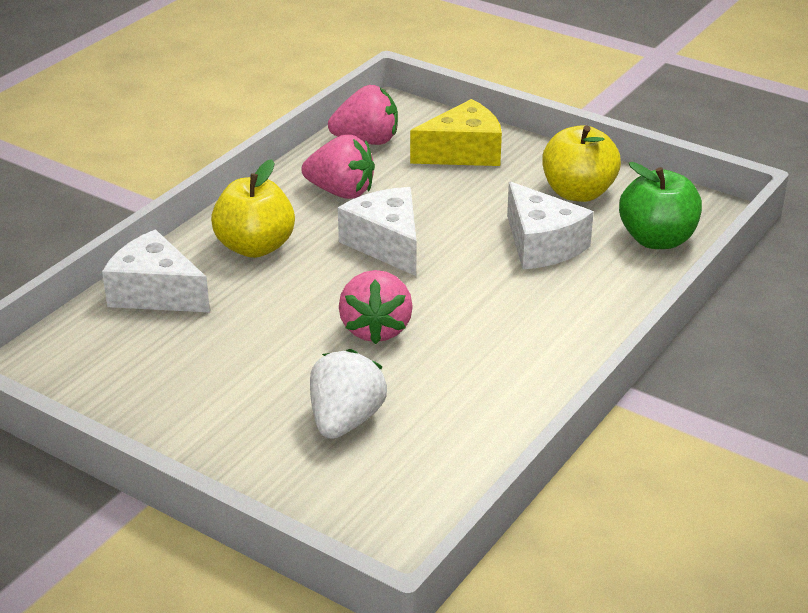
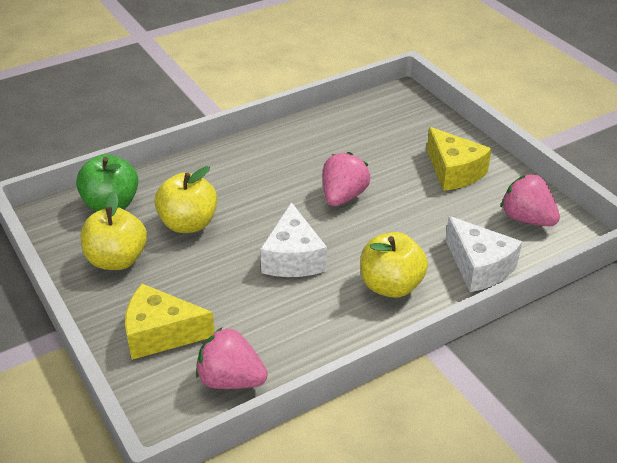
camera: 155 degrees left, 5 degrees up
(232, 413) = (454, 171): none -> yellow cheese
(341, 192) = (294, 321): pink strawberry -> pink strawberry (527, 219)
(345, 421) = (393, 151): white strawberry -> none
(542, 245) = (188, 224): white cheese -> yellow apple

